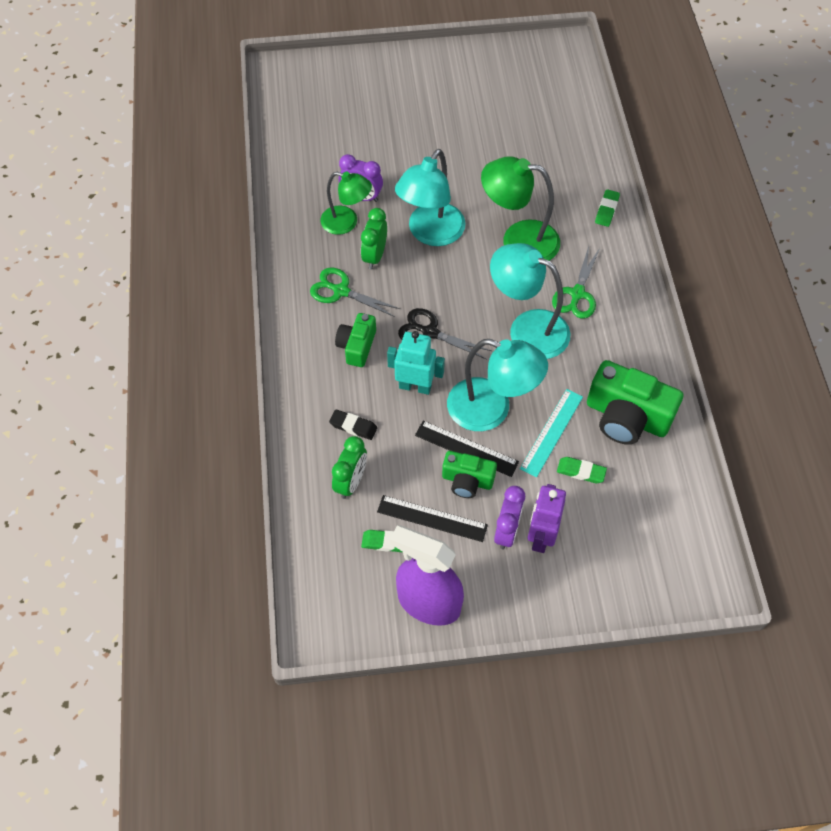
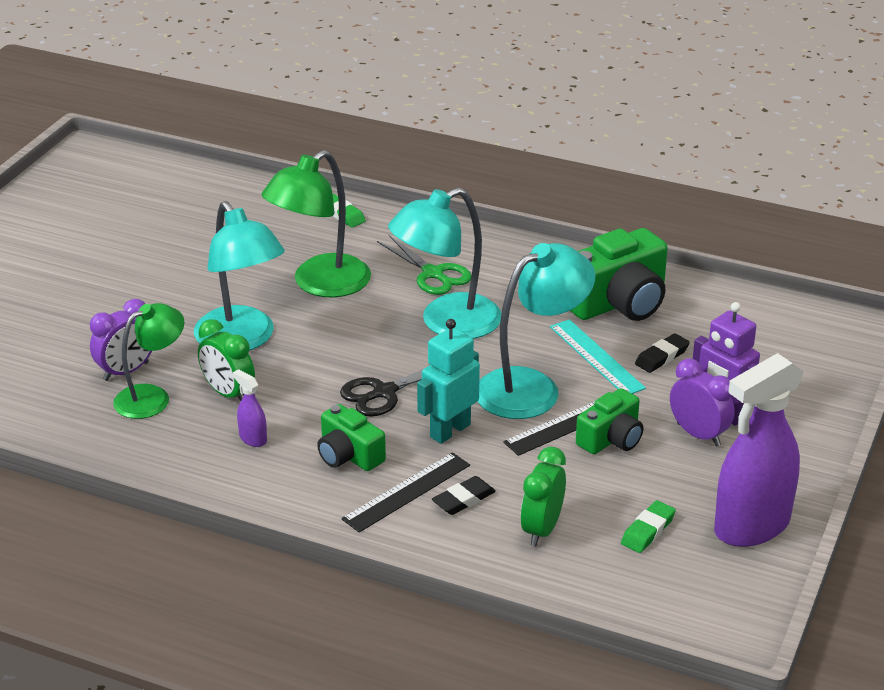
camera: 60 degrees left, 25 degrees down
(341, 291) = (253, 439): green scissors -> purple spray bottle
(351, 482) = (542, 529): green clock -> green clock turned 120 degrees counterclockwise
(432, 518) = (641, 483): black ruler -> black ruler (407, 492)
(581, 471) = (662, 357): green eraser -> black eraser

